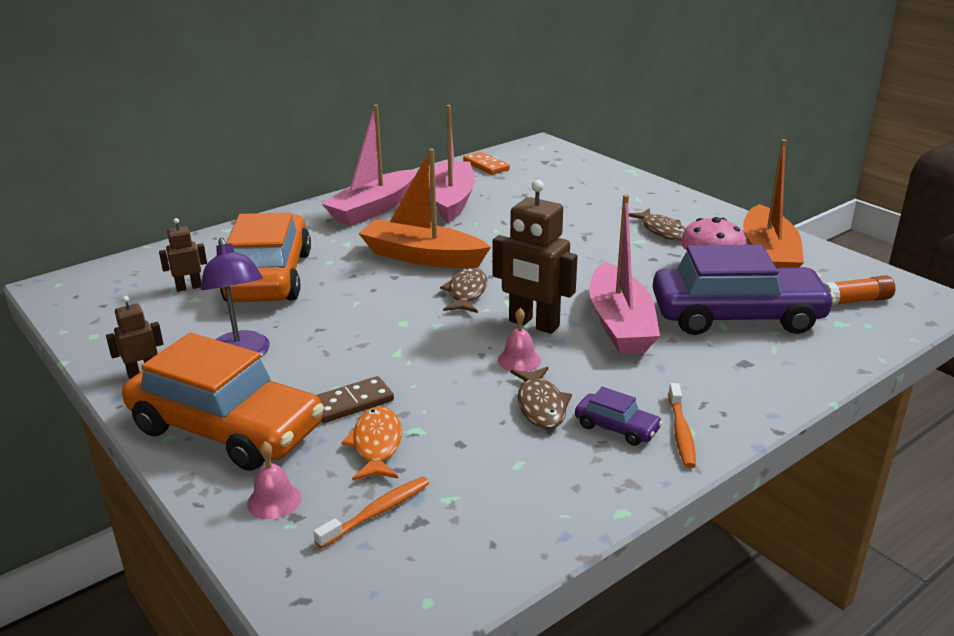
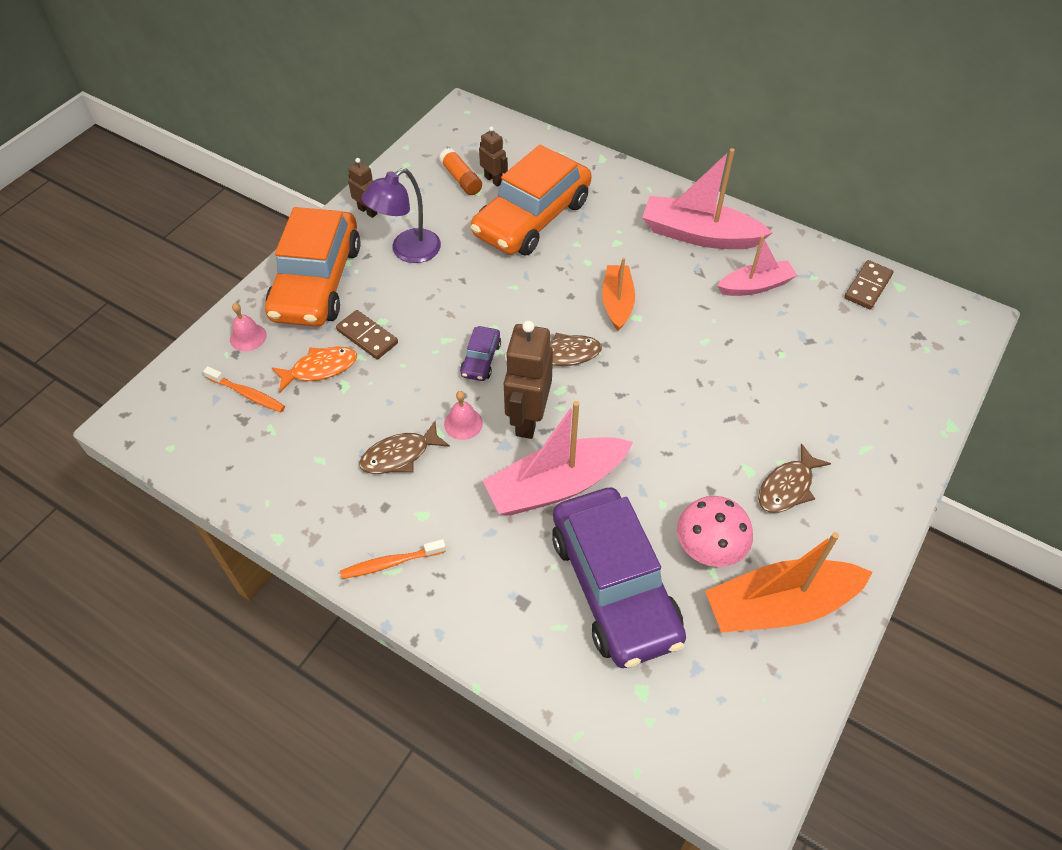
camera: 70 degrees right, 25 degrees up
(269, 277) = (532, 218): orange car -> orange car turned 150 degrees clockwise
(422, 257) = (617, 303): orange boat -> orange boat, size x0.62
(451, 200) = (755, 286): pink boat -> pink boat, size x0.62
(486, 165) = (868, 287): orange domino -> brown domino
(616, 427) = (384, 515): purple car -> purple car (481, 359)
(855, 301) = (704, 707): orange glue stick -> orange glue stick (461, 179)

